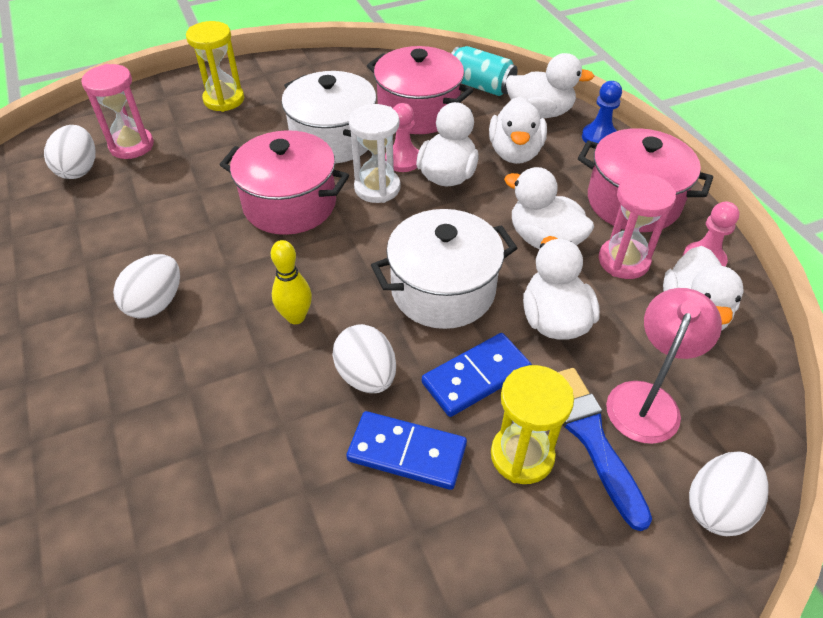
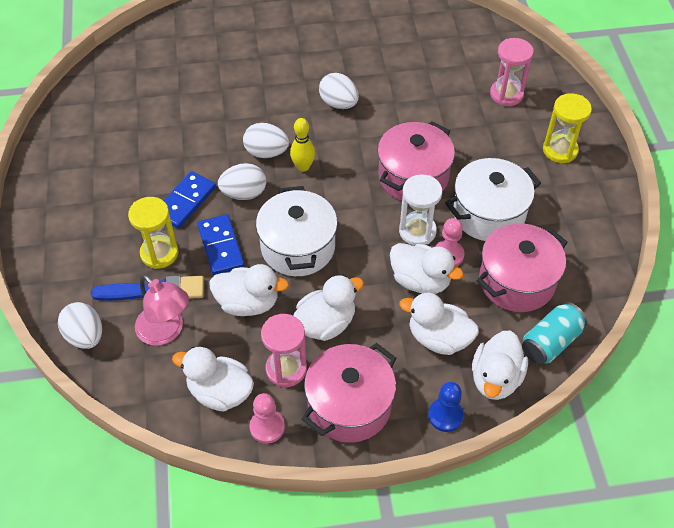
camera: 105 degrees right, 5 degrees up
(79, 169) = (483, 68): white egg -> white egg (266, 152)

